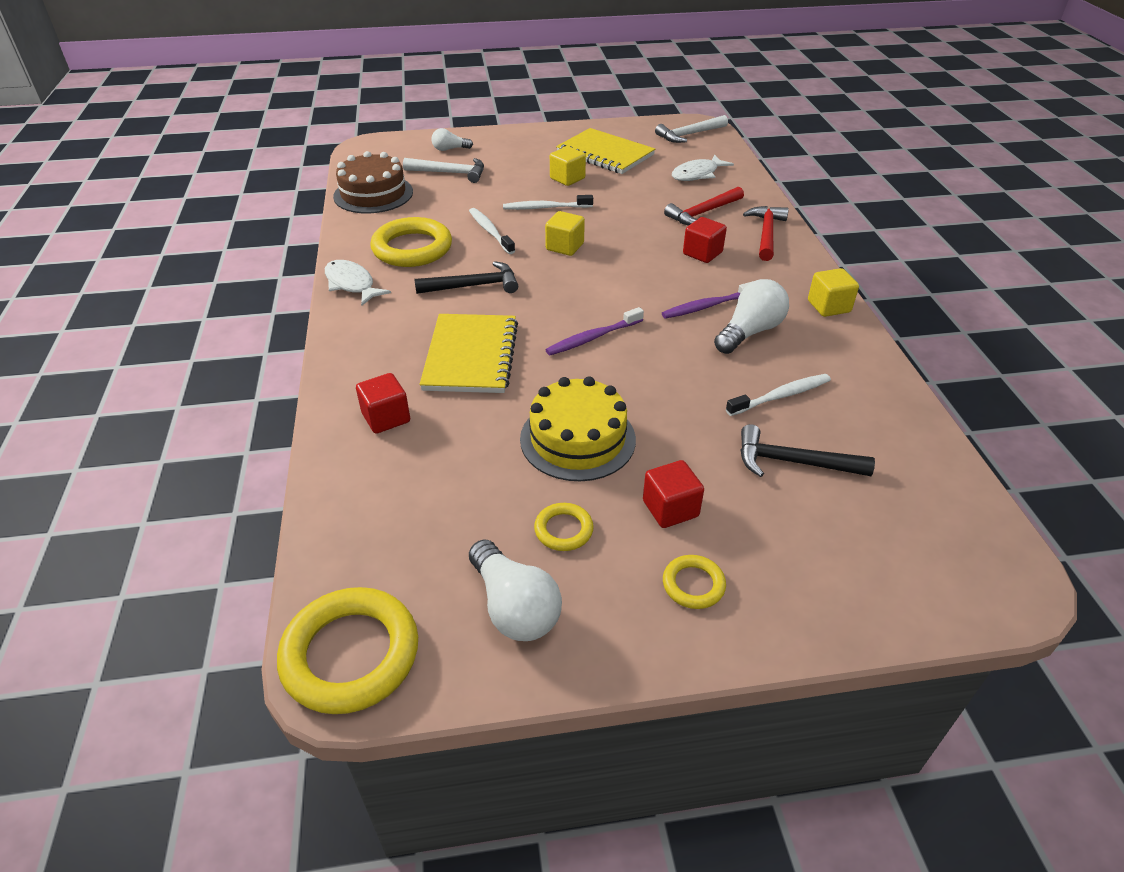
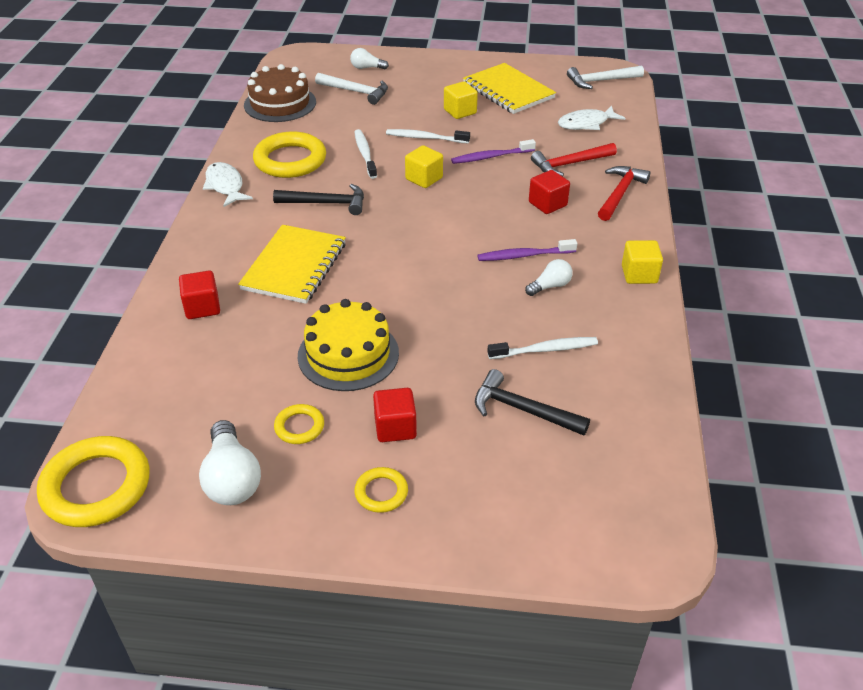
camera: 15 degrees right, 0 degrees up
(592, 338) = (406, 268): purple toothbrush -> purple toothbrush (491, 157)
(750, 332) = (550, 286): white light bulb -> white light bulb, size x0.59

